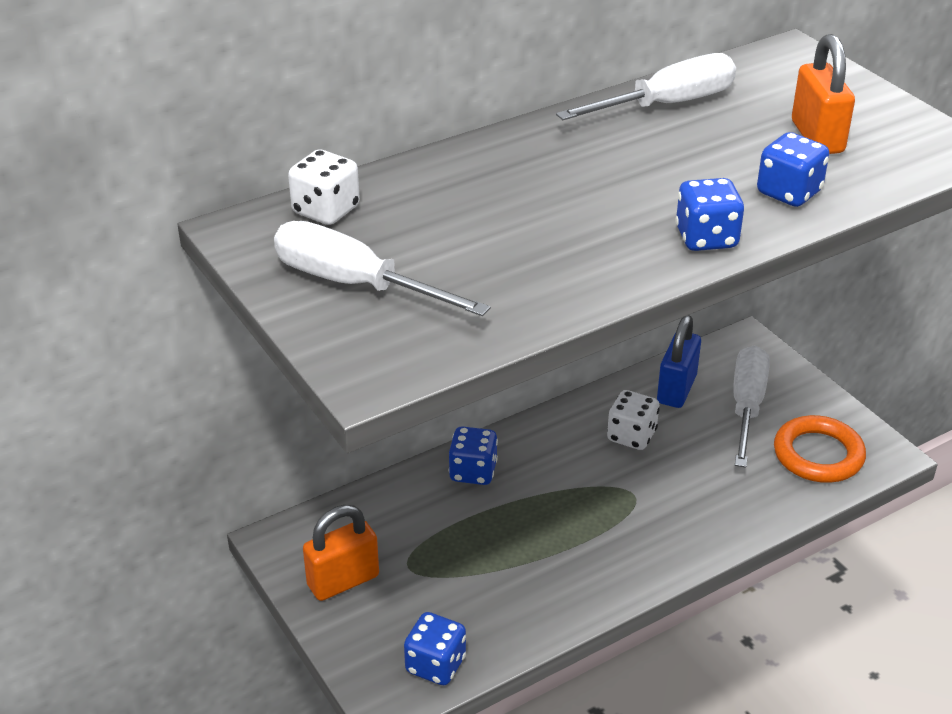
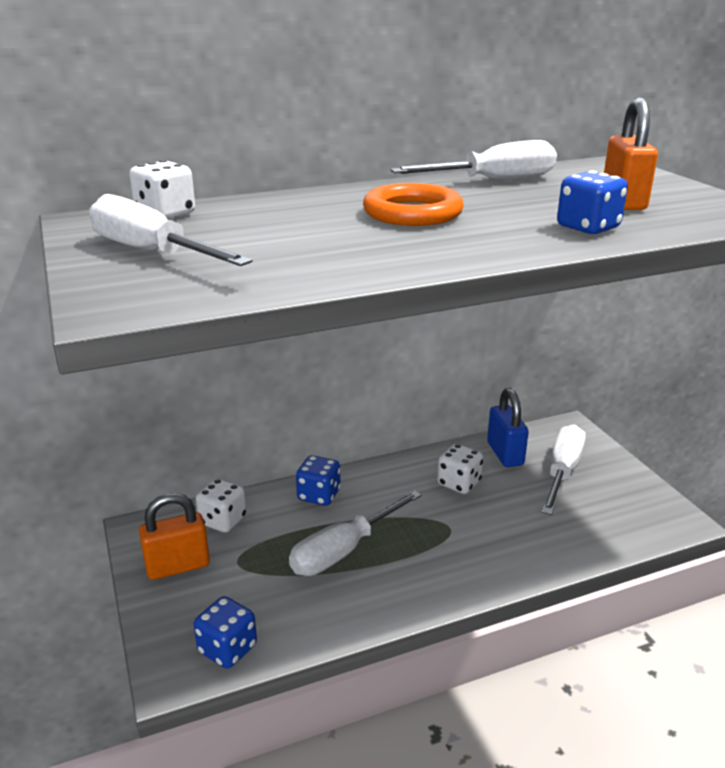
camera: 10 degrees right, 10 degrees down
(372, 518) = (223, 520): none -> white dice
(523, 537) = (344, 550): none -> white screwdriver
(676, 389) = (505, 454): blue padlock -> blue padlock turned 45 degrees counterclockwise
(706, 238) = (498, 247): blue dice -> none
(818, 455) = (620, 515): orange ring -> orange ring (412, 213)

